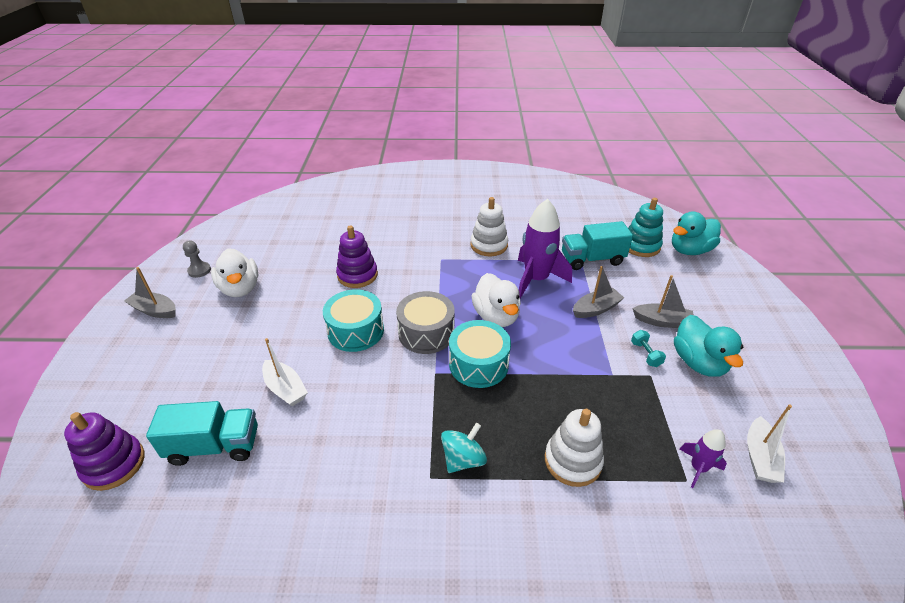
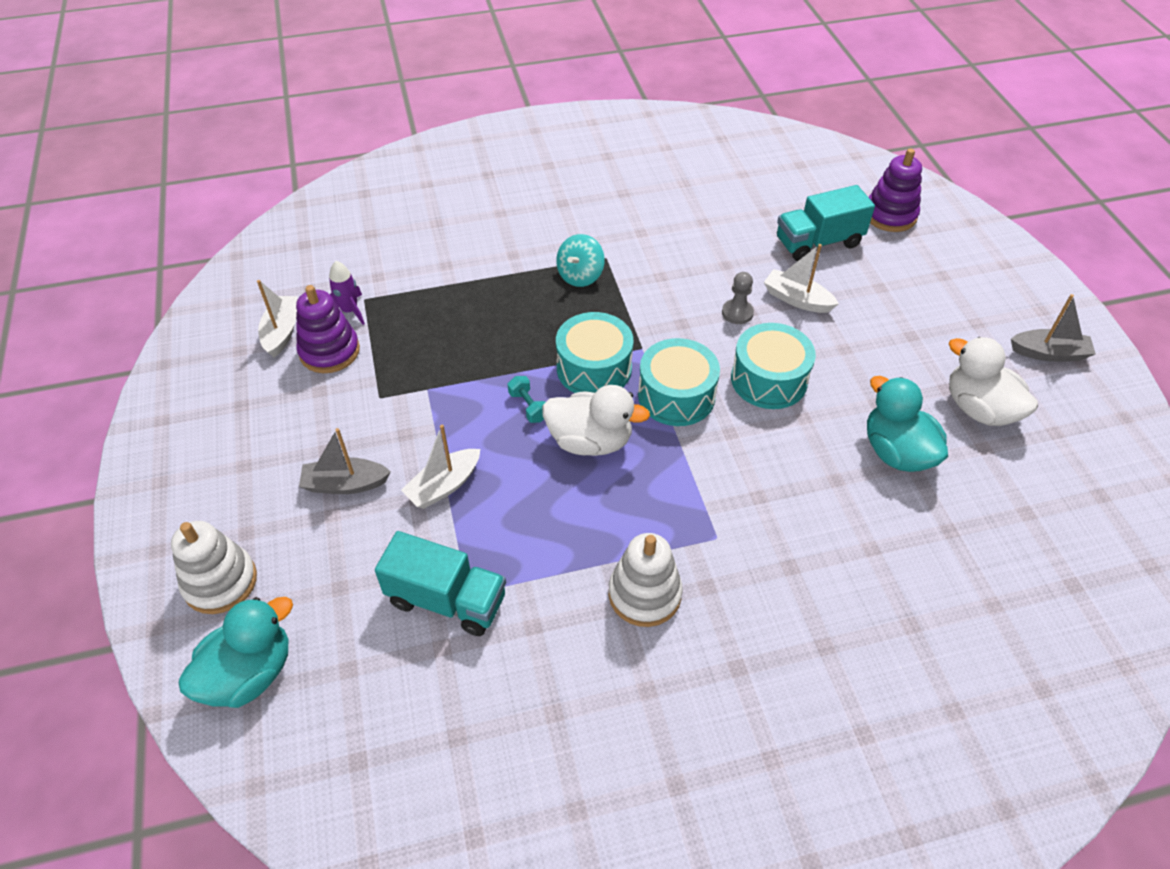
camera: 165 degrees right, 10 degrees up
(199, 270) = (1072, 426): grey pawn -> grey pawn (737, 313)
(357, 275) = (831, 471): purple stacking toy -> purple stacking toy (329, 351)
(426, 333) = (676, 396): grey drum -> turquoise drum
(496, 316) = (590, 441): white duck -> white duck turned 135 degrees clockwise
(536, 279) = (543, 526): purple rocket -> none
(572, 461) = (474, 294): white stacking toy -> white stacking toy (220, 582)
(592, 259) = (447, 599): turquoise truck -> turquoise truck turned 45 degrees clockwise
(596, 309) = (444, 486): grey boat -> white boat
(641, 246) = (347, 664): turquoise stacking toy -> none
(645, 354) = (380, 425): turquoise dumbbell -> turquoise dumbbell (528, 406)
(698, 362) = (312, 427): turquoise duck -> turquoise duck (896, 452)

